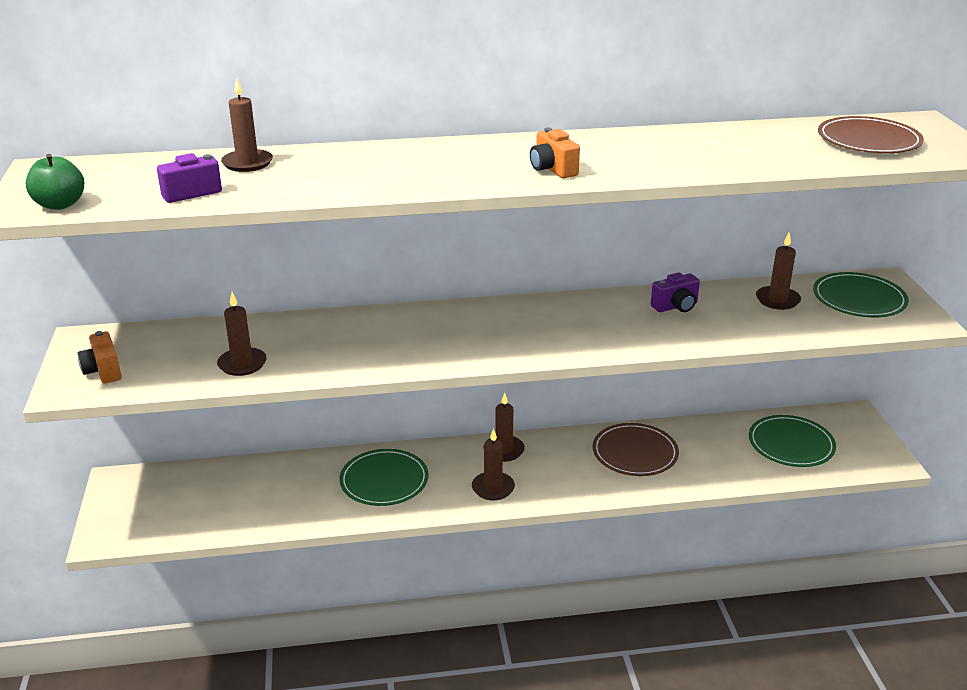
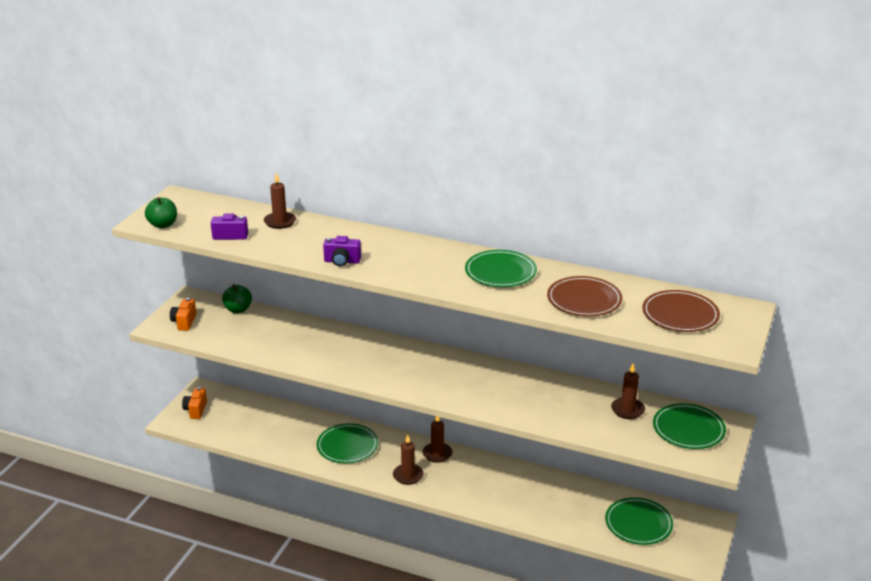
camera: 30 degrees right, 0 degrees up
(173, 333) = (238, 309): none -> green apple
(242, 364) = (256, 342): brown candle -> none
(552, 169) = (441, 277): orange camera -> orange camera (196, 410)
(615, 148) = (500, 272): none -> green plate
(635, 453) = (521, 488): brown plate -> brown plate (584, 300)
(676, 306) = (551, 391): purple camera -> purple camera (342, 261)

